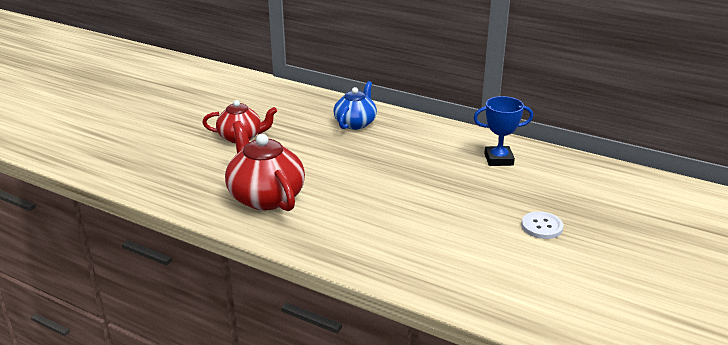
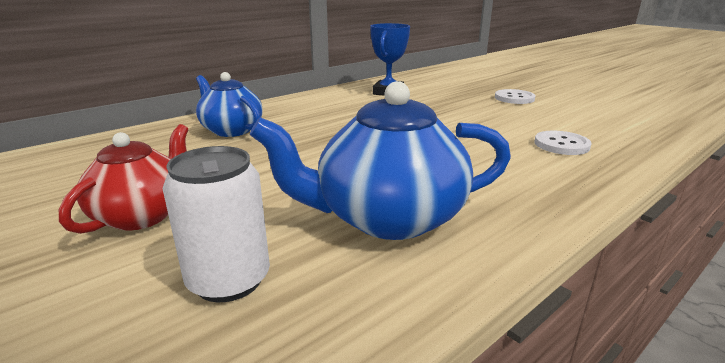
camera: 70 degrees left, 5 degrees down
(202, 172) = (229, 280): none -> white can
(265, 197) = (387, 218): red teapot -> blue teapot
(416, 252) = (561, 145): none -> white button

